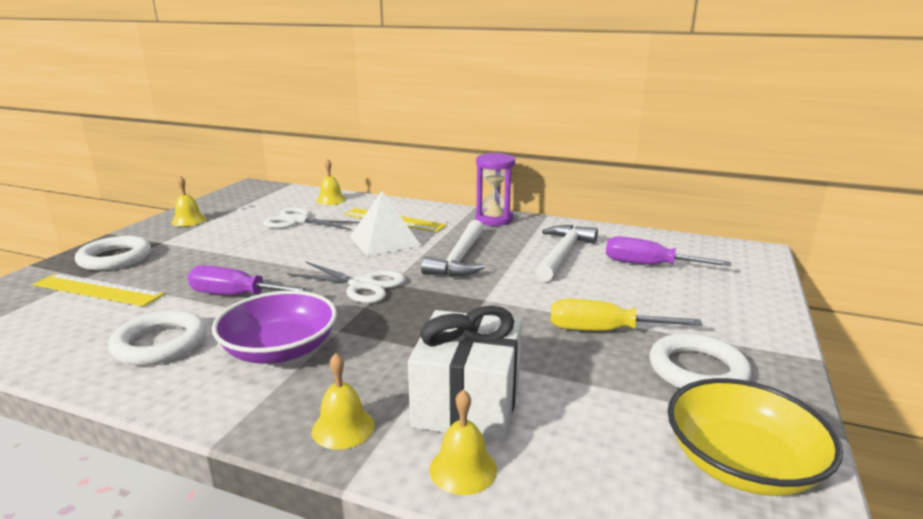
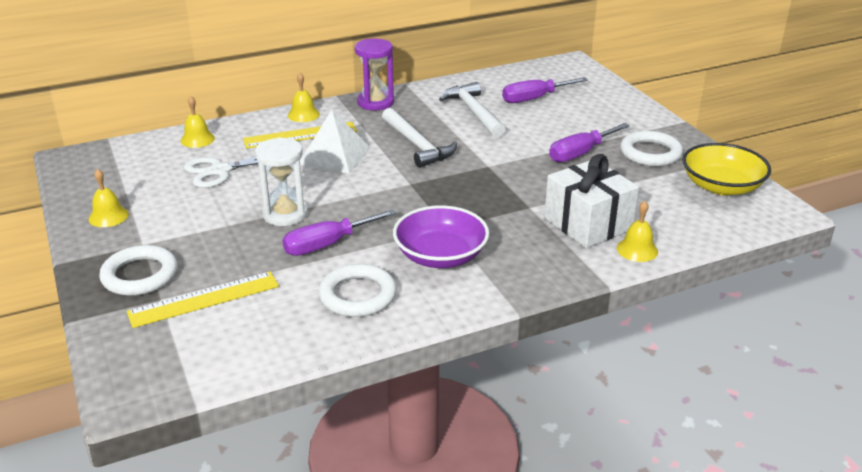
camera: 45 degrees left, 10 degrees up
(265, 262) = (285, 214): none -> white hourglass
(343, 428) = (558, 267): yellow bell -> yellow bell (303, 114)
(362, 285) = (395, 194): white scissors -> none
(603, 330) = (580, 153): yellow screwdriver -> purple screwdriver

